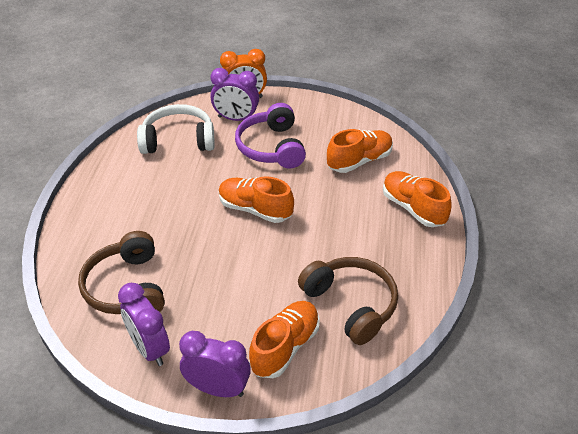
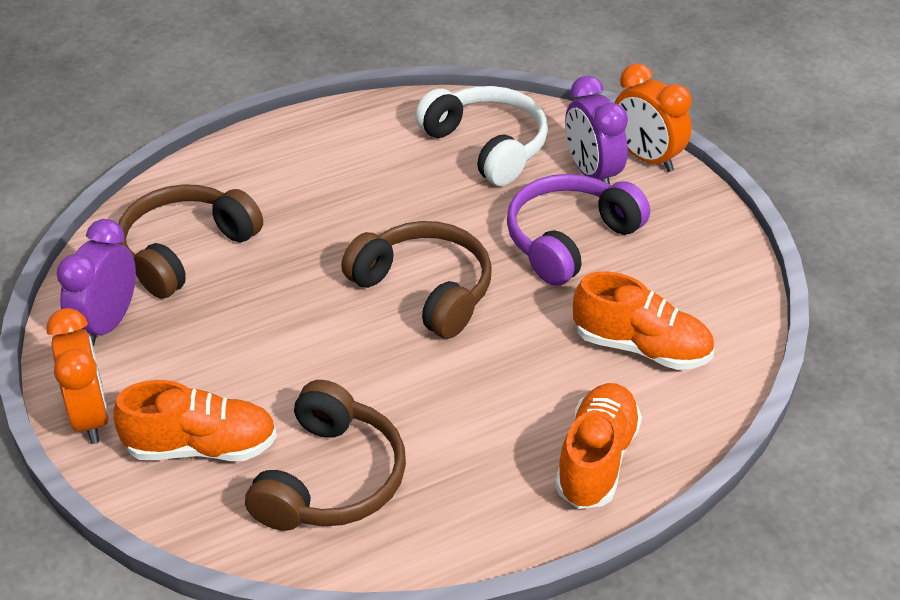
camera: 55 degrees right, 0 degrees up
(217, 389) = (90, 416): purple clock -> orange clock
(255, 209) = (425, 290): orange shoe -> brown headphones

